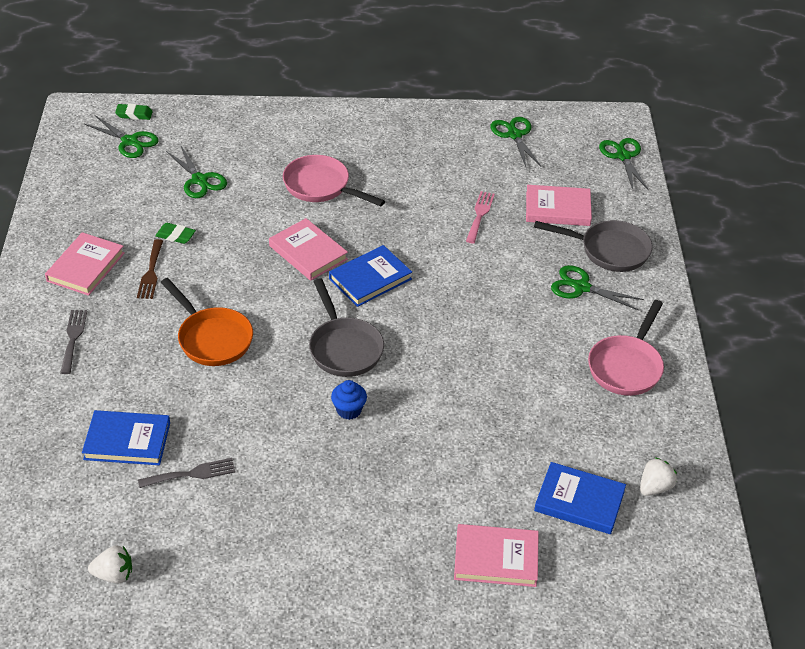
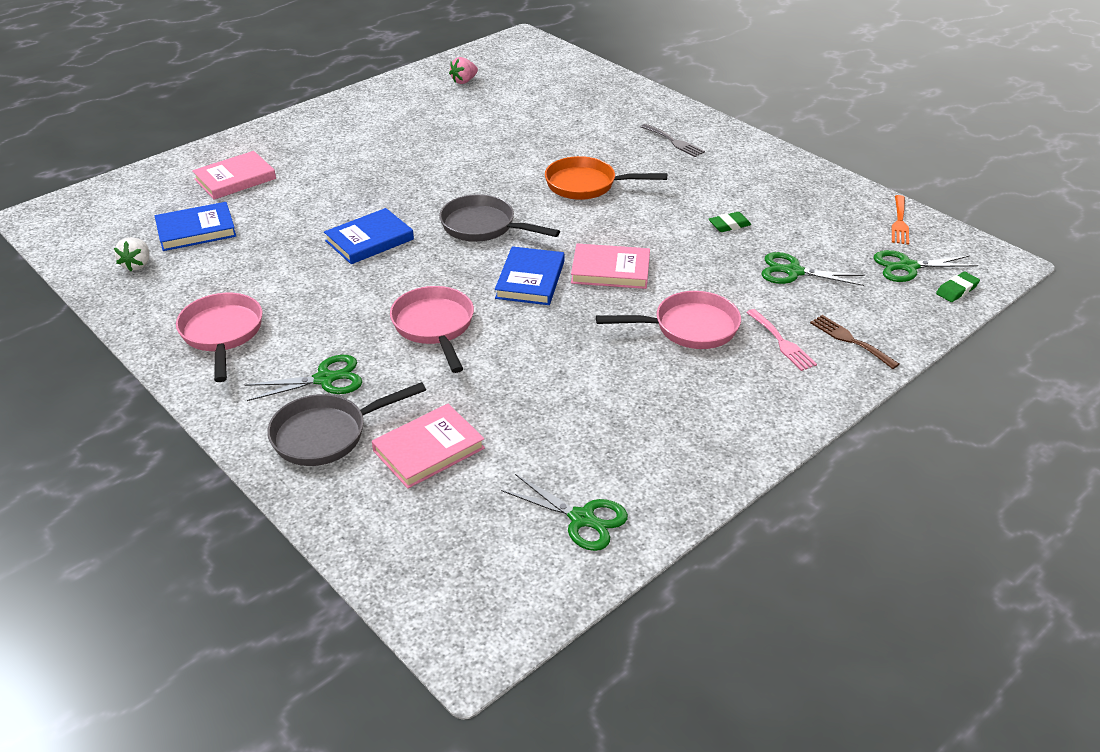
camera: 140 degrees right, 5 degrees down
(70, 168) = (899, 222): none -> orange fork
(85, 267) = (747, 175): pink book -> none
(114, 575) = (464, 81): white strawberry -> pink strawberry
(127, 441) = (549, 121): blue book -> blue book (369, 240)
(151, 272) = (699, 196): brown fork -> brown fork (850, 340)
(192, 474) = (486, 127): grey fork -> none
(349, 410) = (429, 197): blue cupcake -> none
(475, 282) = (434, 327): none -> pink pan
(480, 215) = (504, 392): pink fork -> pink fork (782, 342)
(623, 156) = (414, 580): green scissors -> none

